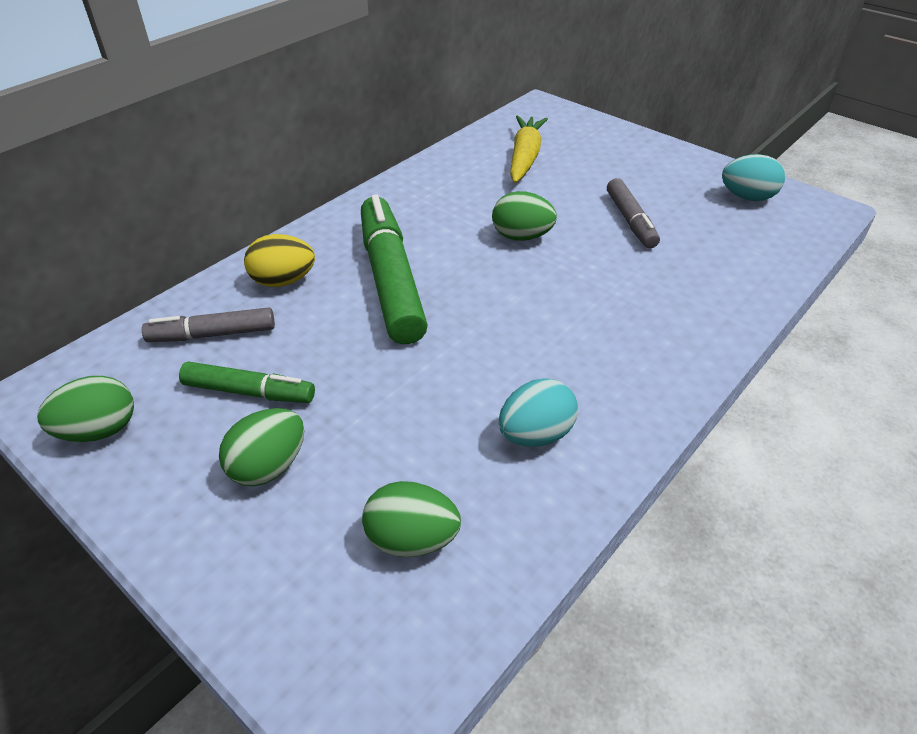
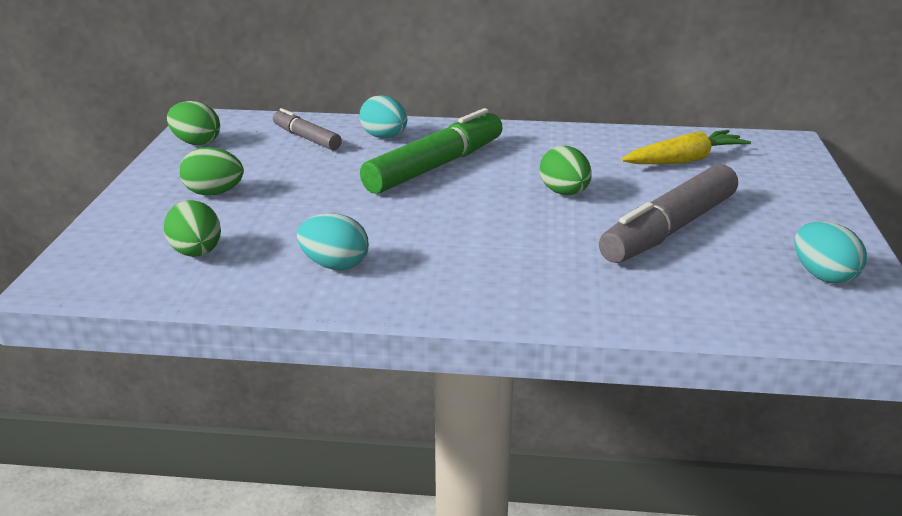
camera: 55 degrees right, 15 degrees down
(249, 392) = (269, 166): green marker -> none
(283, 281) = (384, 137): yellow egg -> turquoise egg
(630, 221) = (669, 229): grey marker -> grey marker, size x1.79

